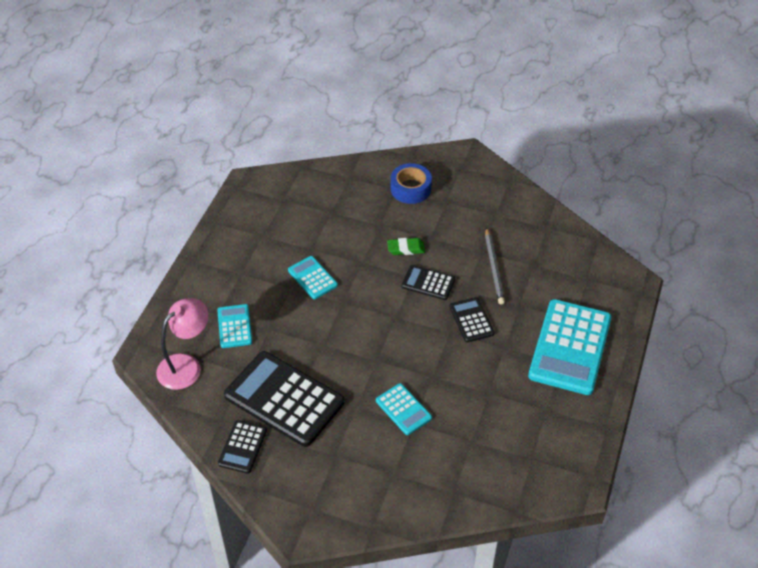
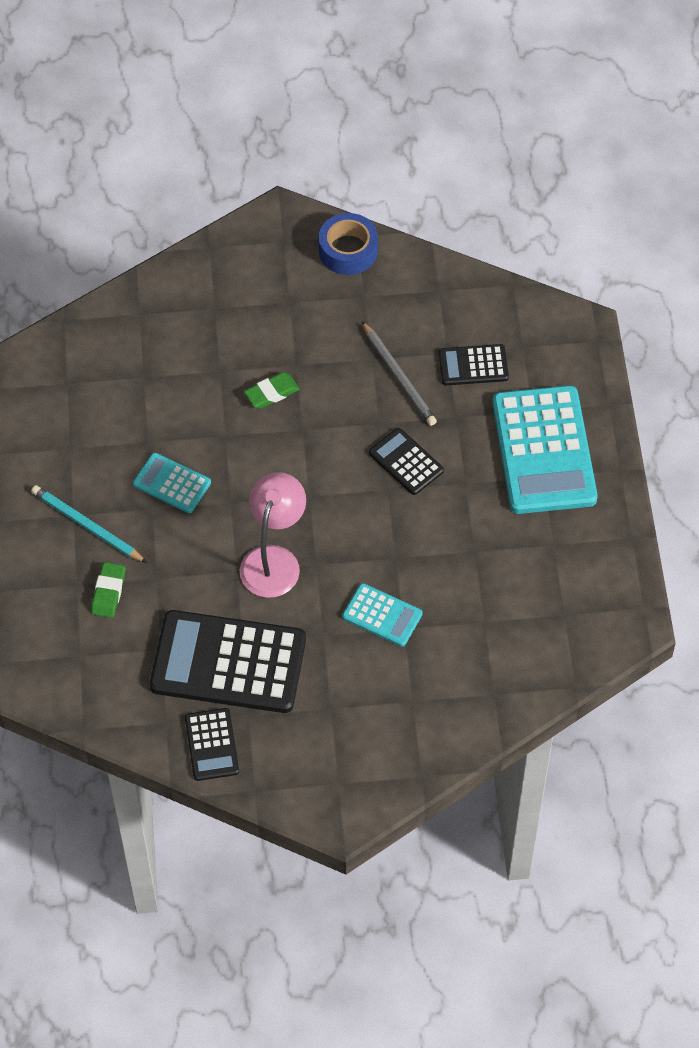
camera: 25 degrees left, 10 degrees up
(186, 365) = (77, 670): pink lamp -> pink lamp (274, 560)
(234, 326) = (108, 592): turquoise calculator -> green eraser
(245, 283) = (87, 526): none -> turquoise pencil
(410, 189) = (232, 300): blue tape -> blue tape (348, 250)
(428, 283) = (326, 431): black calculator -> black calculator (473, 365)

